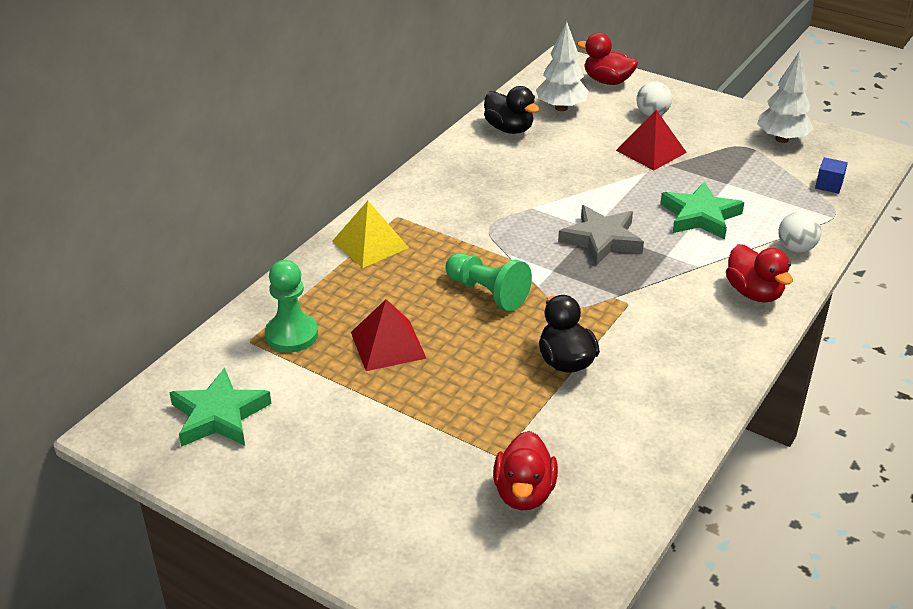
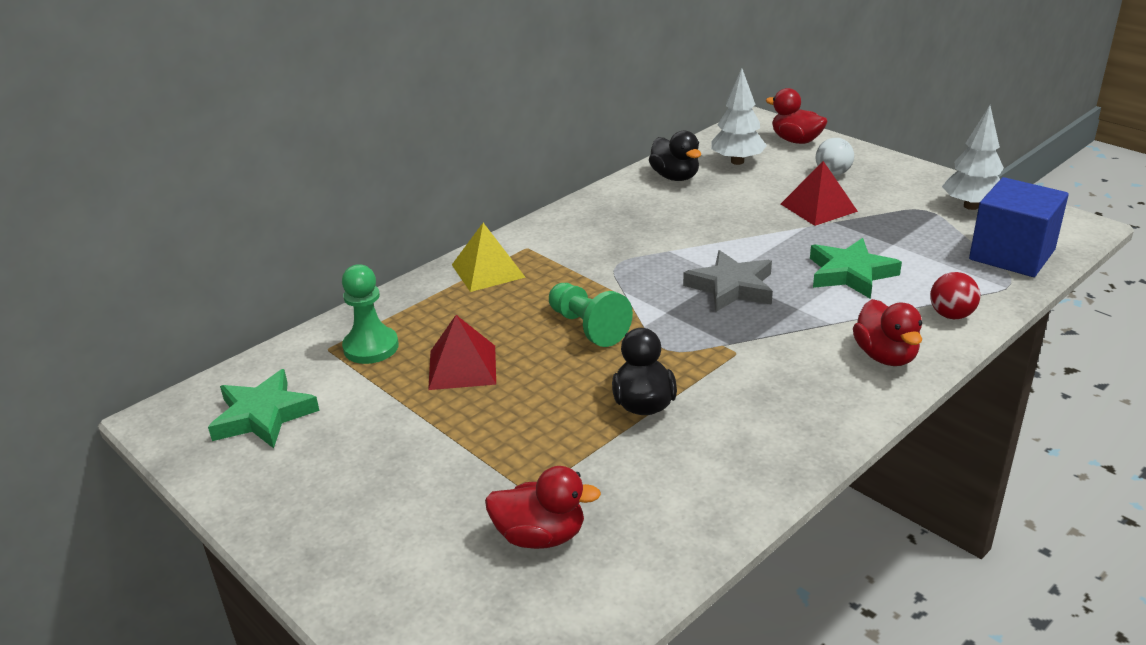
camera: 15 degrees right, 5 degrees down
(524, 493) = (540, 536): red duck -> red duck turned 105 degrees counterclockwise
(796, 248) = (951, 315): white ball -> red ball
(829, 185) = (1012, 254): blue cube -> blue cube, size x2.43

